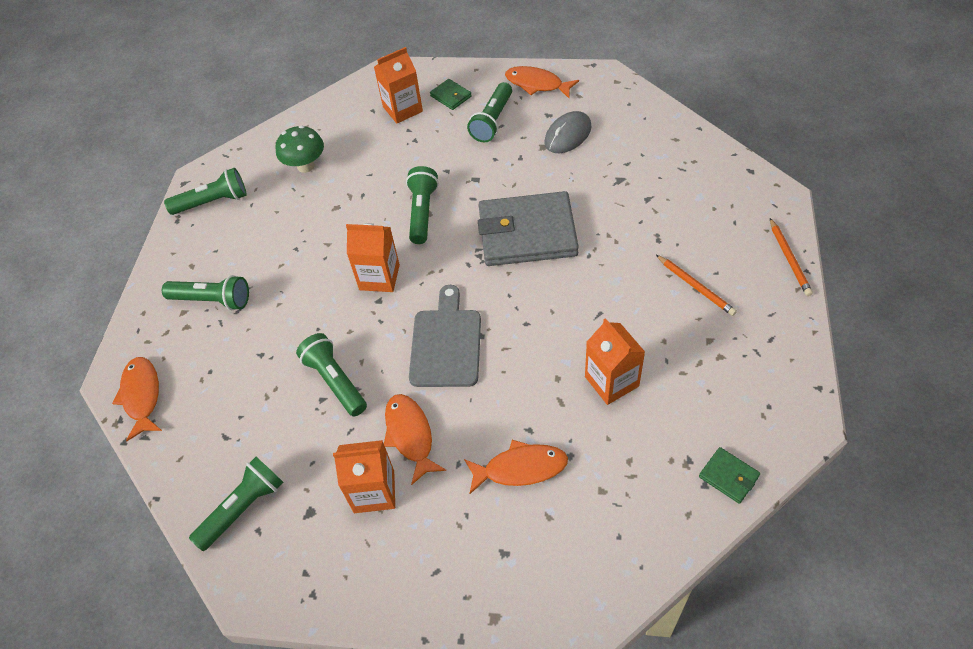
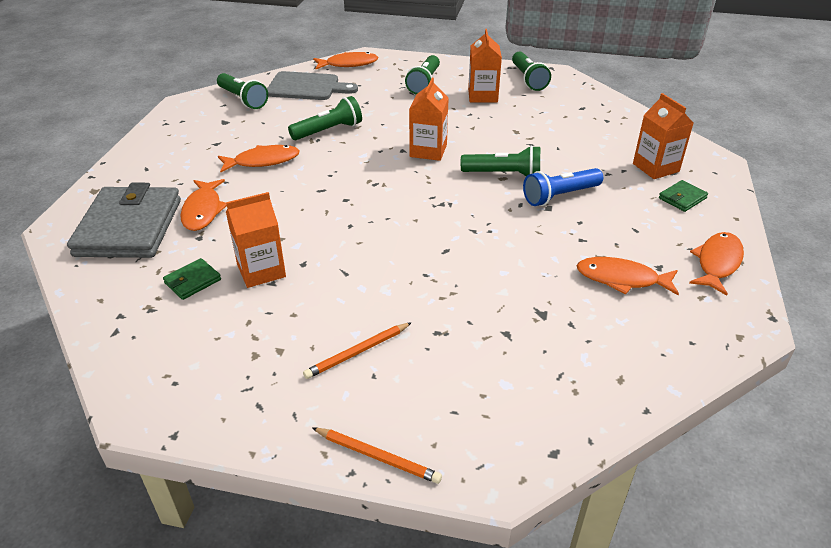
camera: 90 degrees right, 15 degrees down
(305, 166) = (569, 117): green mushroom -> none
(374, 491) = (224, 145): orange carton -> orange carton (482, 96)
(446, 343) = (344, 181): grey cutting board -> grey cutting board (307, 87)
(456, 171) = (560, 196): none -> blue flashlight
(492, 121) = (642, 224): green flashlight -> none
(527, 233) = (465, 235): grey wallet -> grey wallet (129, 227)
(568, 135) = (622, 279): grey mouse -> orange fish
(728, 476) = (117, 333): green wallet -> green wallet (192, 281)
(789, 258) = (377, 456): orange pencil -> orange pencil turned 150 degrees counterclockwise

